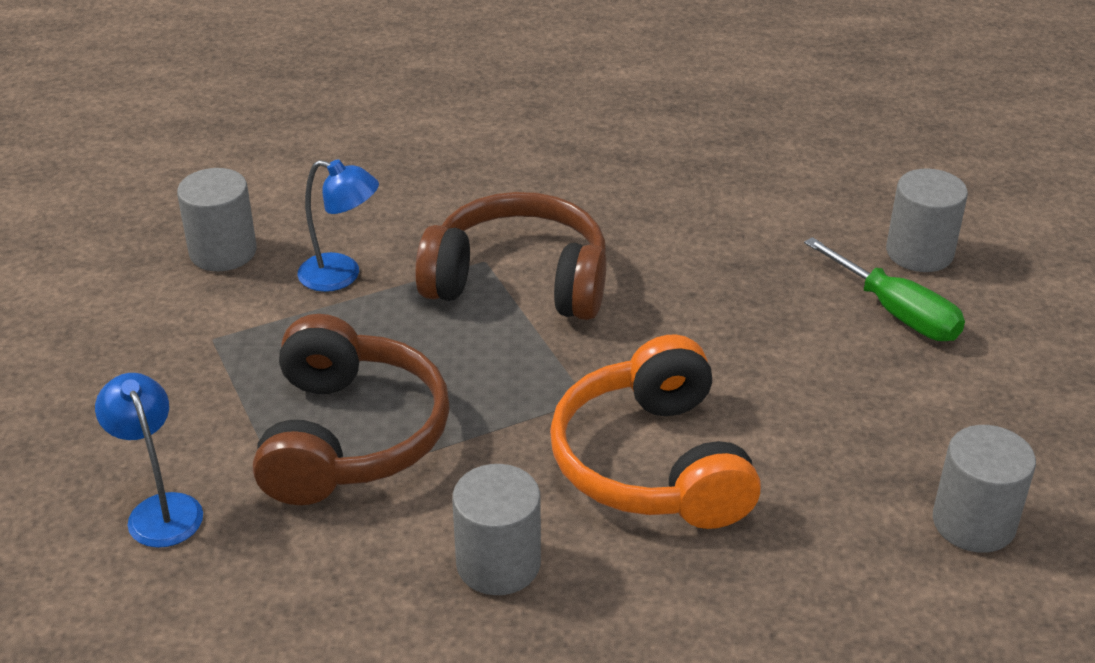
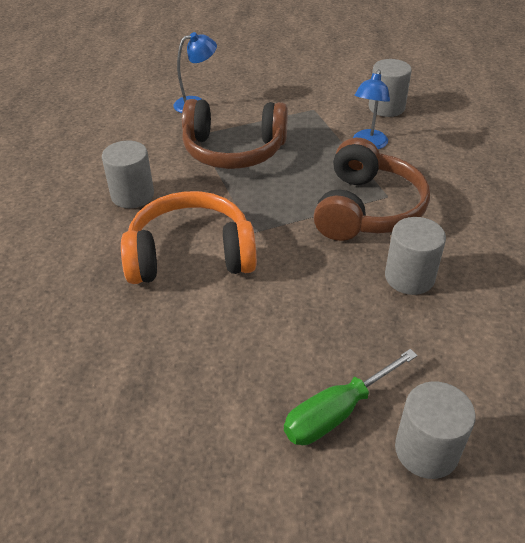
camera: 95 degrees right, 5 degrees up
(973, 523) = (95, 409): grey cylinder -> grey cylinder (409, 277)

